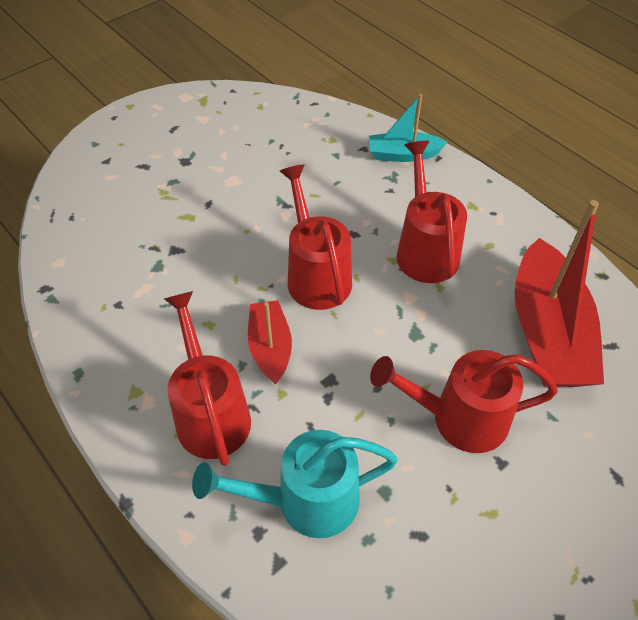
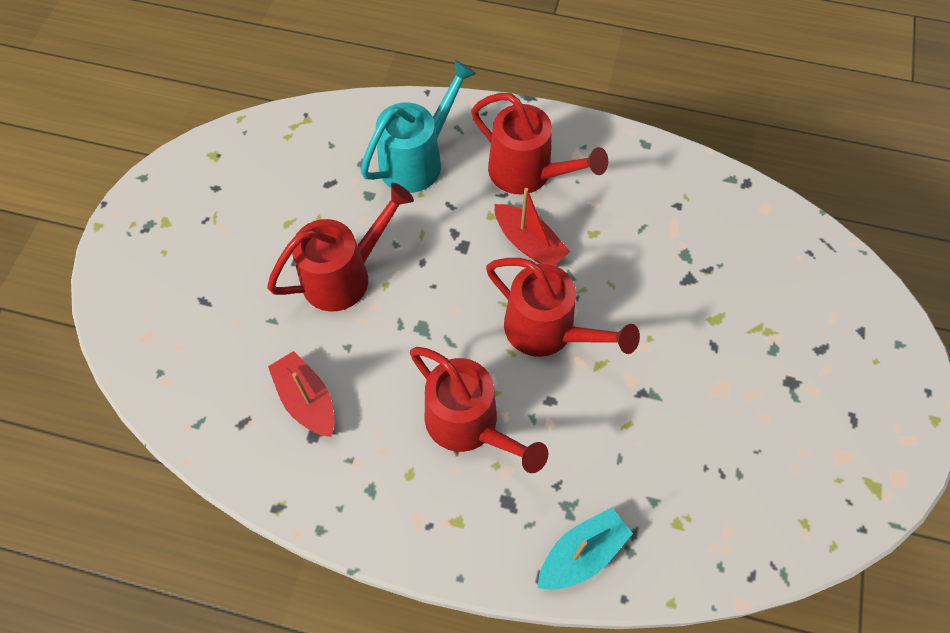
camera: 145 degrees right, 10 degrees up
(547, 332) = (307, 400): red boat -> red boat, size x0.54

